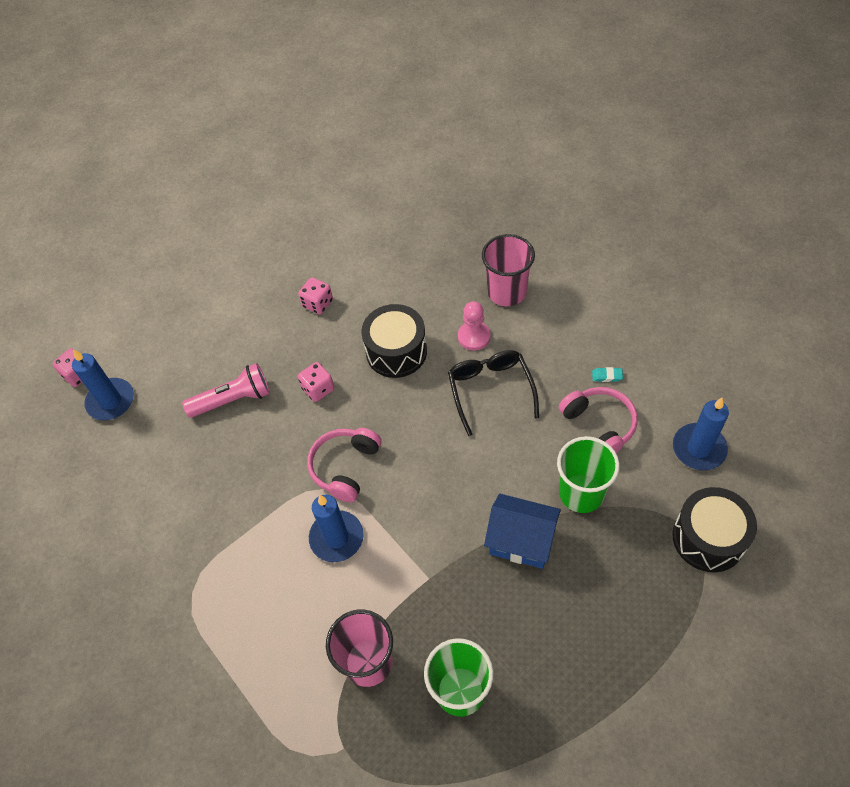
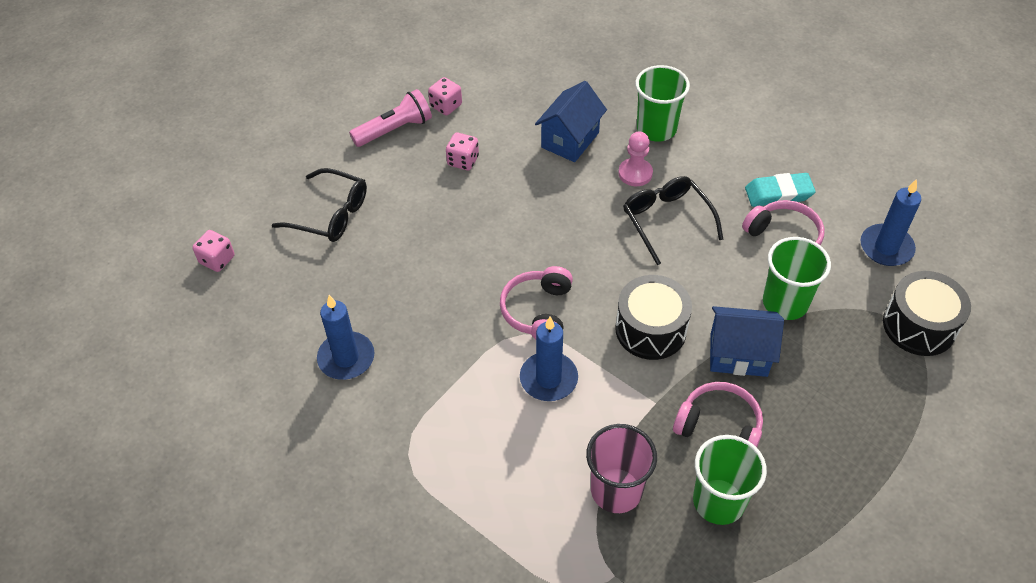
camera: 15 degrees left, 5 degrees down
(111, 401) = (262, 281): blue candle -> blue candle (346, 358)
(186, 343) = (330, 214): none -> black glasses
(233, 399) = (398, 262): pink flashlight -> pink flashlight (395, 129)
(318, 389) = (487, 241): pink dice -> pink dice (446, 106)
(396, 351) = (559, 196): black drum -> black drum (651, 329)
(422, 294) = (570, 140): none -> blue house
(482, 614) = (719, 427): none -> pink headphones
(507, 292) = (656, 129): pink cup -> green cup
(607, 376) = (778, 194): turquoise eraser -> turquoise eraser, size x2.12

